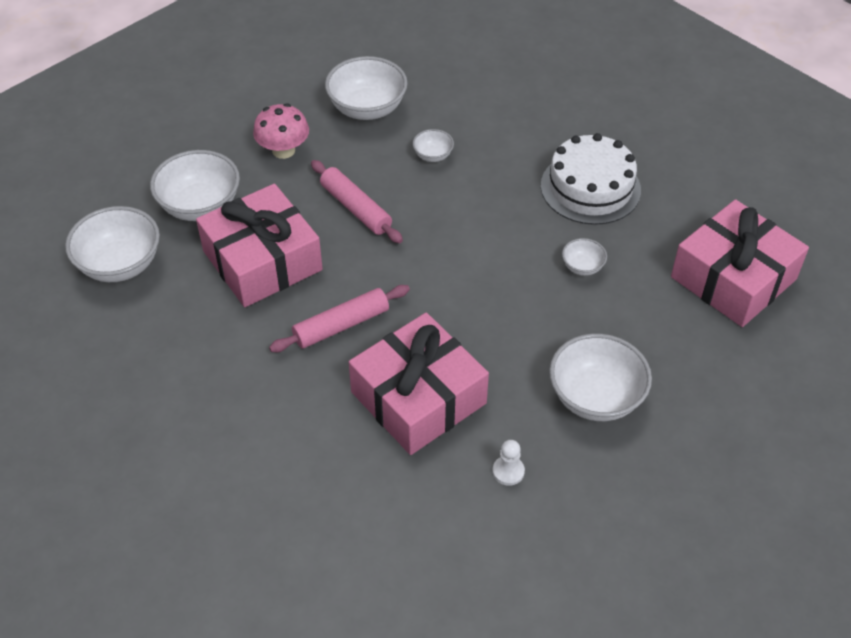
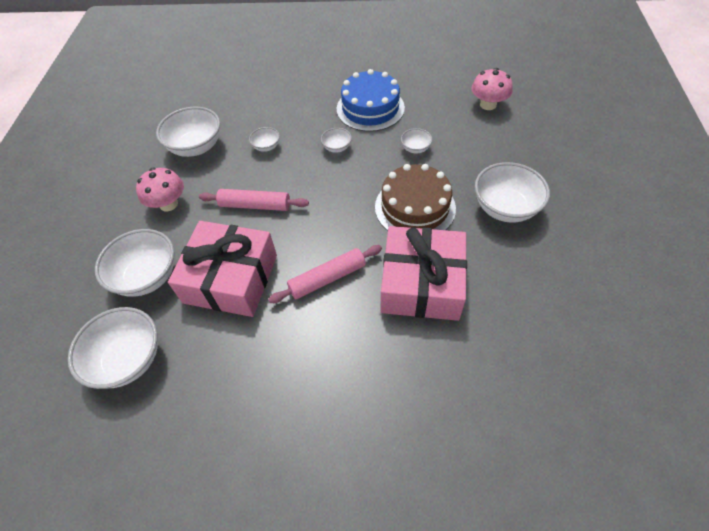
camera: 40 degrees left, 5 degrees up
(341, 325) = (327, 278): pink rolling pin -> pink rolling pin turned 45 degrees clockwise
(501, 206) = (337, 147): none -> white bowl
(503, 325) = (415, 207): none -> brown cake
(508, 471) = (516, 283): white pawn -> none
(590, 188) = (370, 108): white cake -> blue cake
(733, 278) = (488, 105): pink gift -> pink mushroom

